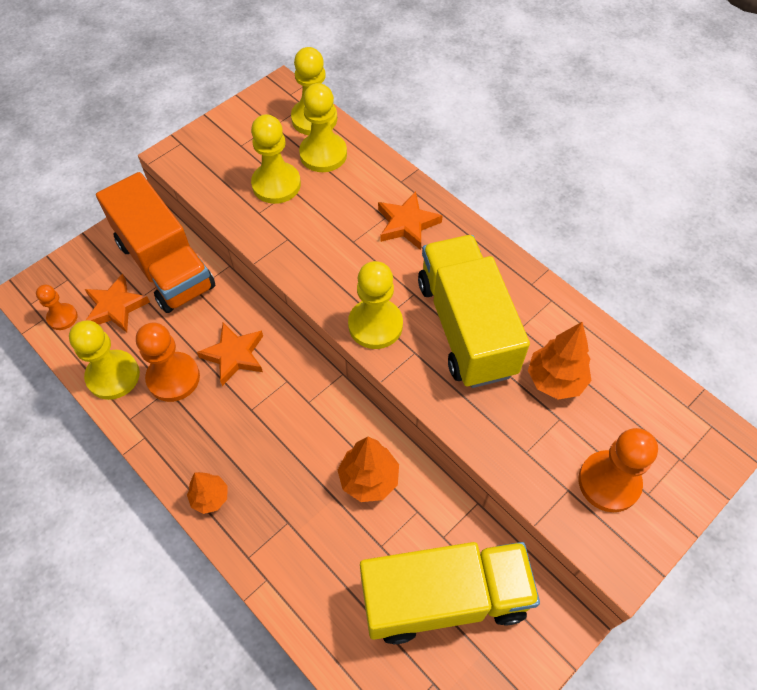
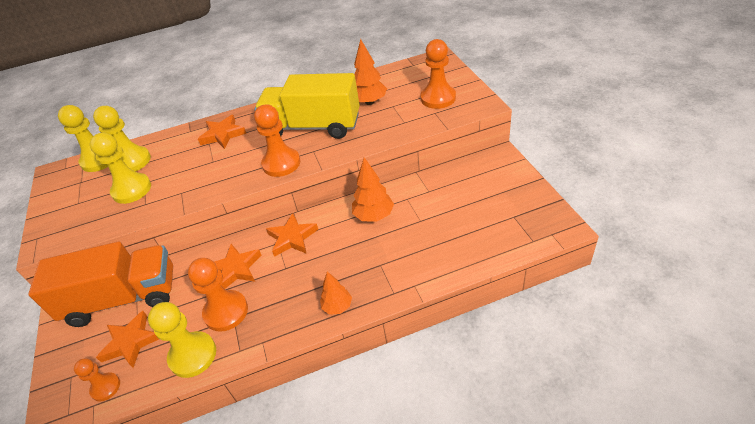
camera: 60 degrees left, 15 degrees down
(299, 394) = (292, 238): none -> orange star
(375, 325) = (281, 163): yellow pawn -> orange pawn
(444, 598) = (465, 199): yellow truck -> none

